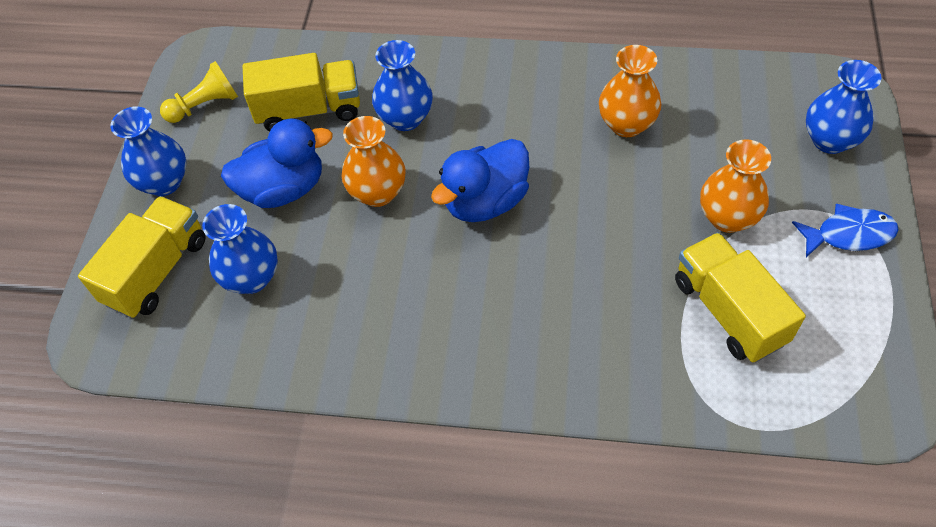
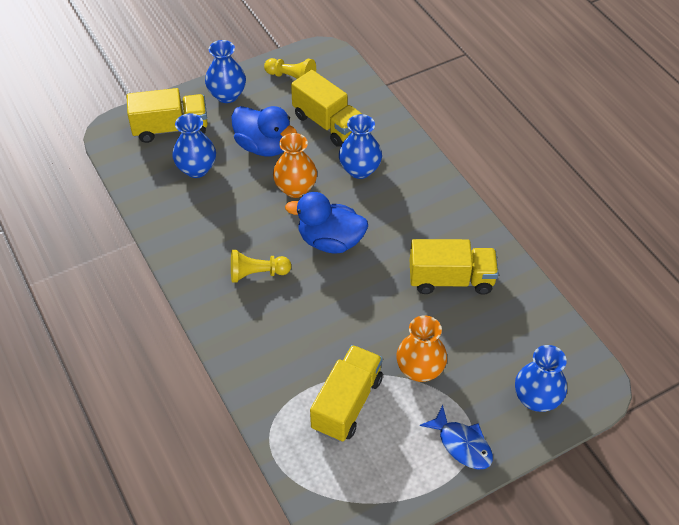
camera: 50 degrees right, 5 degrees down
(473, 300) = (257, 273): none -> yellow pawn
(626, 124) = (451, 280): orange vase -> yellow truck

